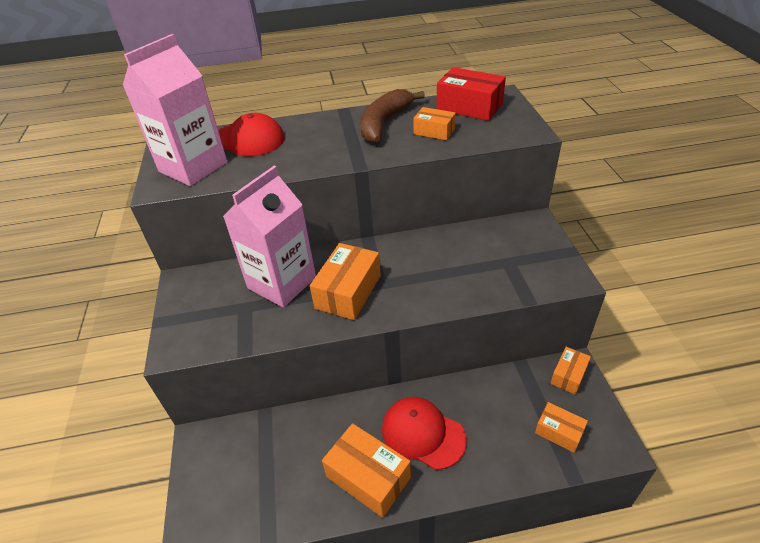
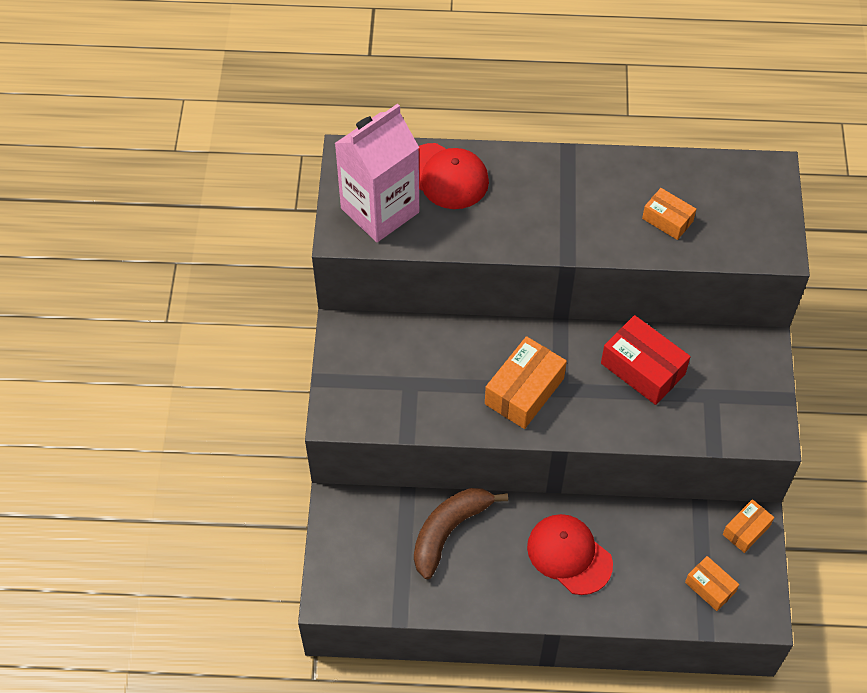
camera: 10 degrees right, 15 degrees up
(282, 283) = (453, 361): pink carton -> none
(368, 477) = (504, 584): orange box -> none
(384, 123) = (612, 188): brown banana -> brown banana (449, 531)
(469, 107) = (724, 184): red box -> red box (643, 368)

